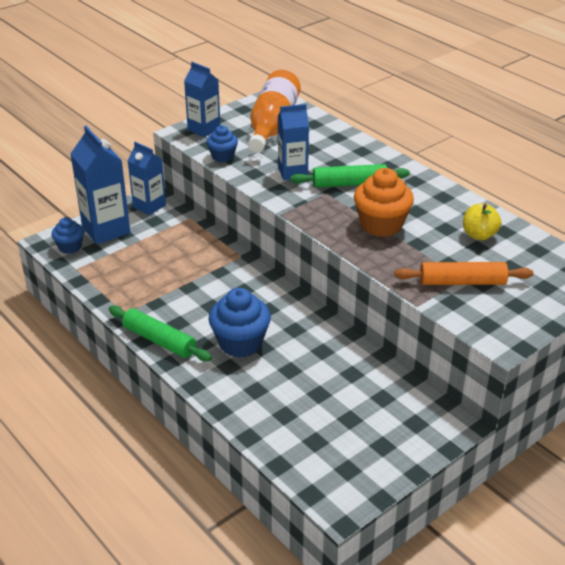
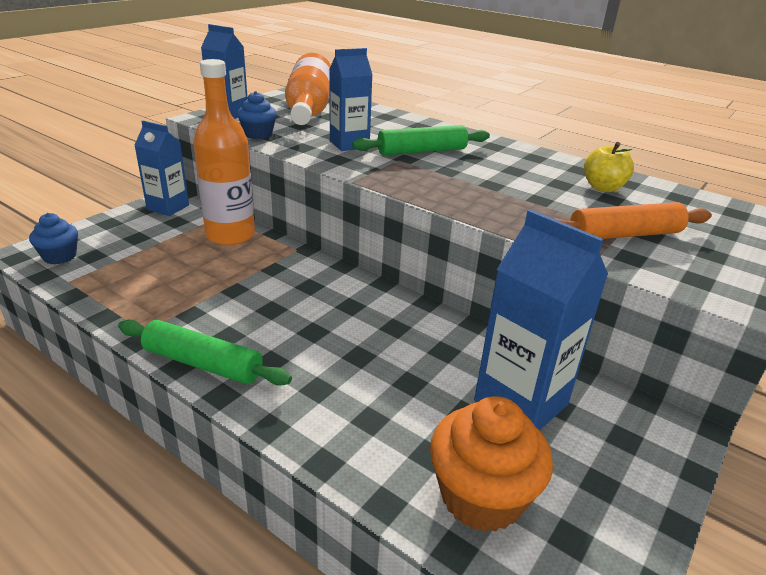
camera: 15 degrees left, 5 degrees down
(106, 230) = (111, 234): blue carton -> blue carton (521, 402)
(193, 238) = (230, 235): none -> orange bottle
(240, 343) = (326, 353): blue cupcake -> none
(381, 225) = (483, 185): orange cupcake -> orange cupcake (481, 496)

